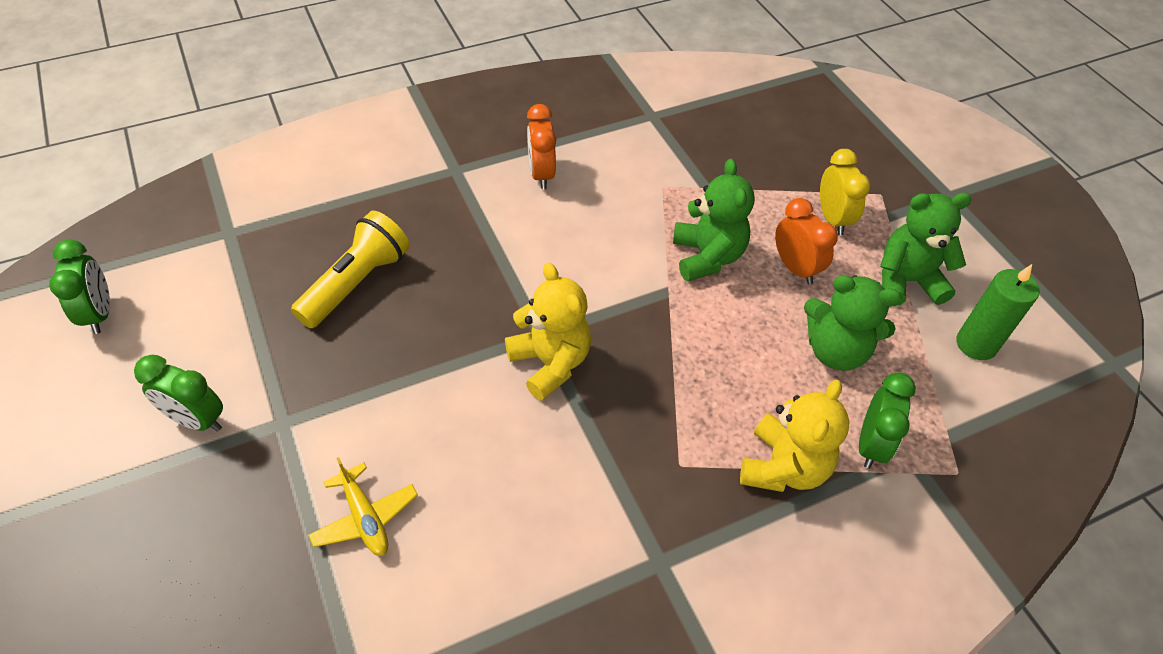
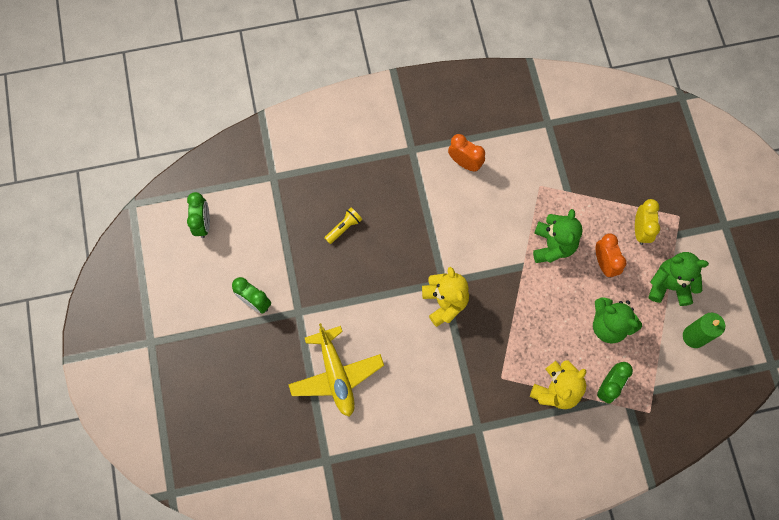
camera: 15 degrees right, 20 degrees up
(357, 283) = (344, 228): yellow flashlight -> yellow flashlight, size x0.55
(365, 518) = (336, 375): yellow plane -> yellow plane, size x1.73
(541, 174) = (465, 163): orange clock -> orange clock turned 120 degrees clockwise

